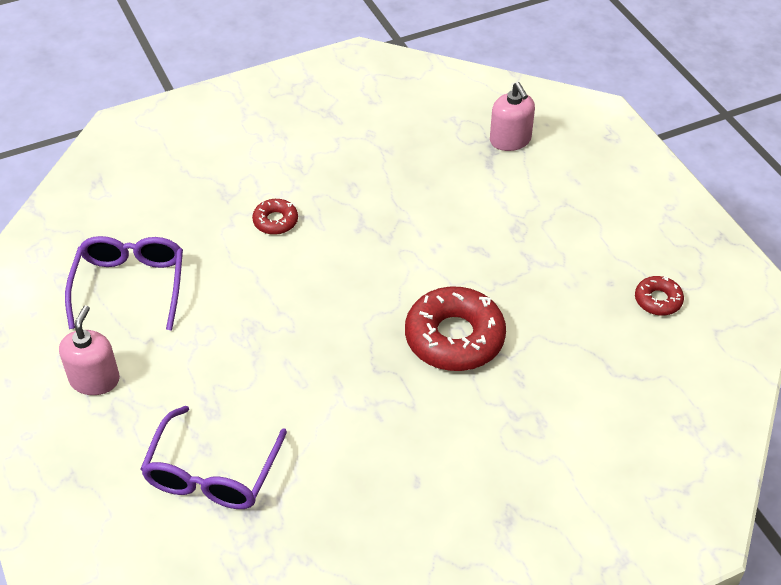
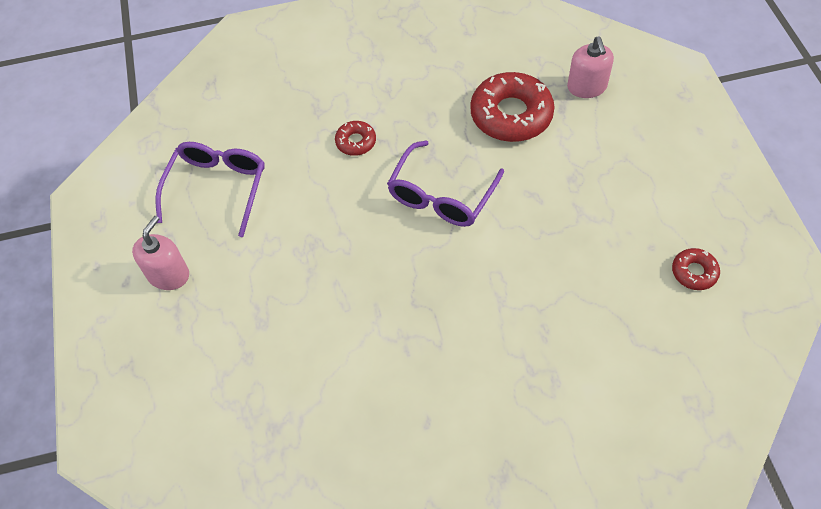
camera: 15 degrees right, 10 degrees up
(212, 474) = (248, 383): purple glasses -> purple glasses (441, 196)
(454, 338) = (492, 282): red donut -> red donut (511, 115)

